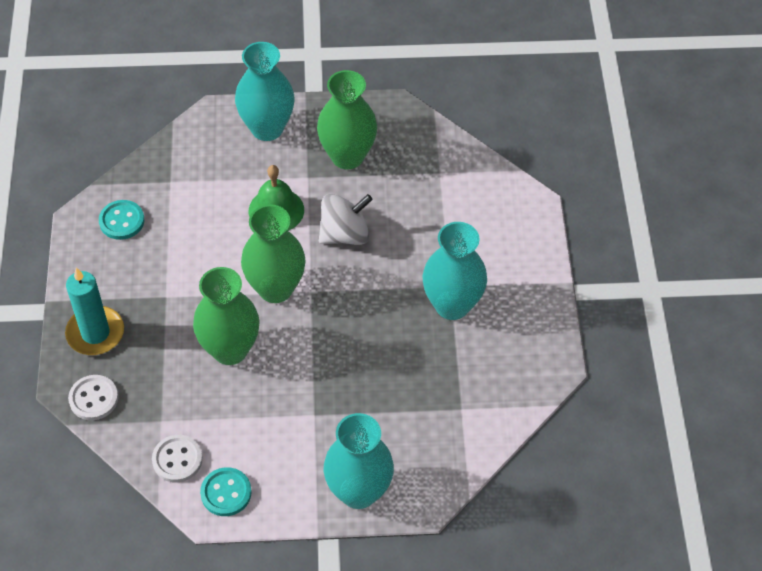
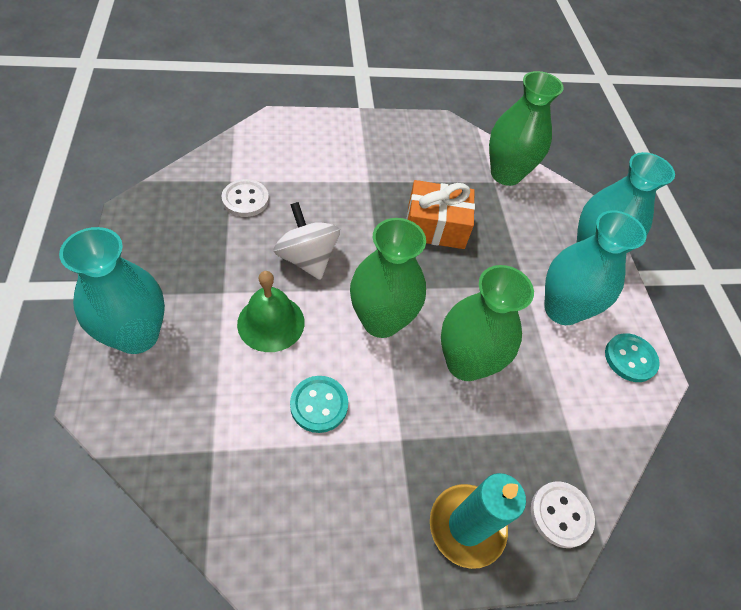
camera: 100 degrees left, 0 degrees up
(122, 221) = (279, 513): turquoise button -> turquoise button (319, 405)
(177, 459) = (609, 408): white button -> white button (245, 199)
(347, 156) = (197, 254): green vase -> green vase (506, 174)
(389, 342) = (435, 226): none -> orange gift
(452, 305) = (389, 181): turquoise vase -> turquoise vase (562, 309)

